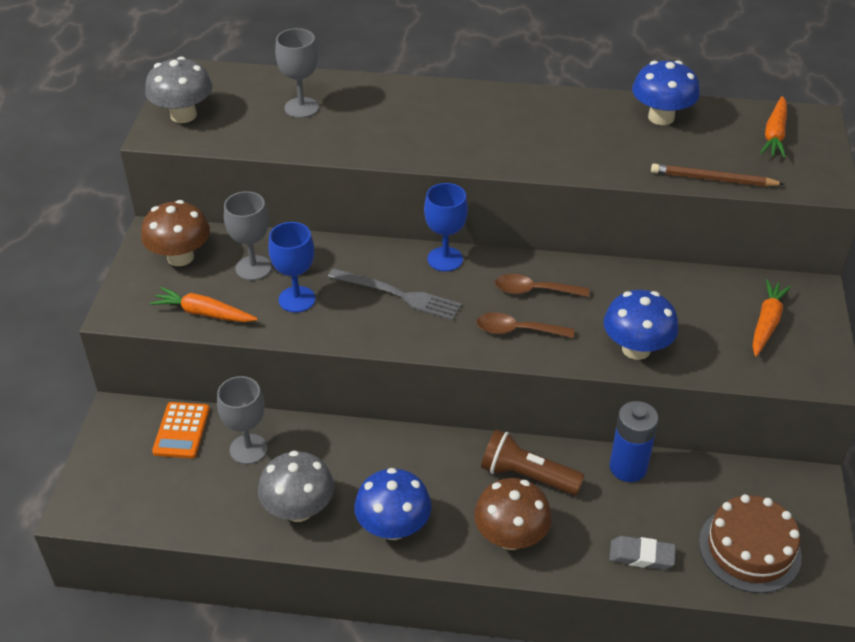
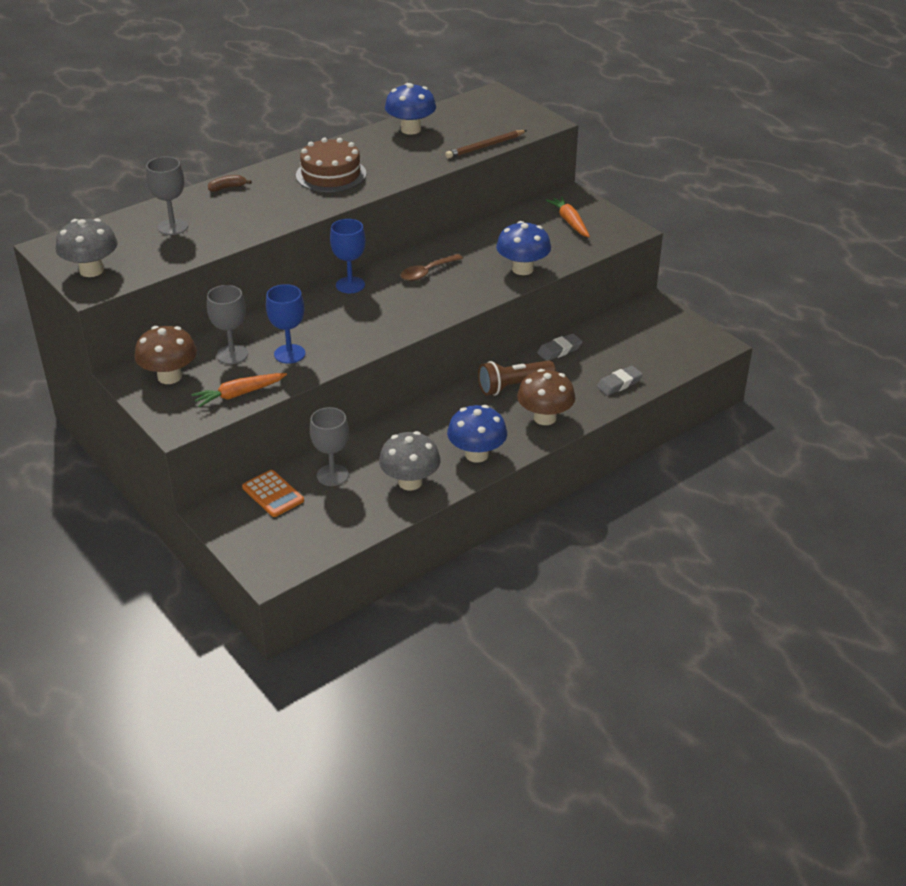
camera: 45 degrees left, 5 degrees down
(398, 295) = (350, 317): grey fork -> none
(401, 92) = (227, 187): none -> brown banana
(517, 330) = (446, 296): brown spoon -> none
(628, 467) = (559, 350): blue battery -> grey eraser
(749, 549) = (663, 348): brown cake -> brown cake (331, 174)
(774, 134) = (485, 110): orange carrot -> none

